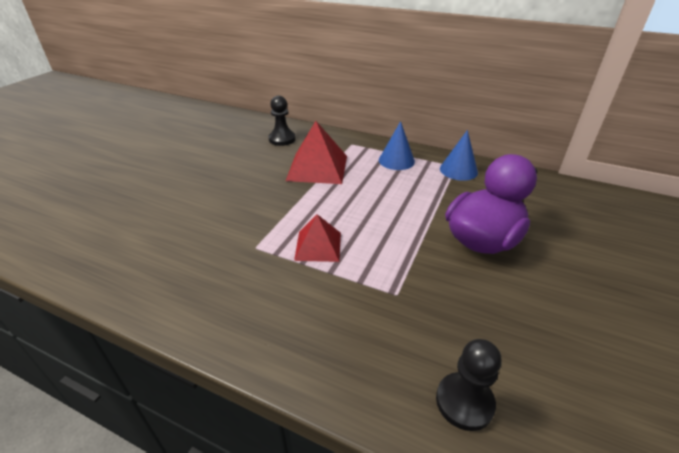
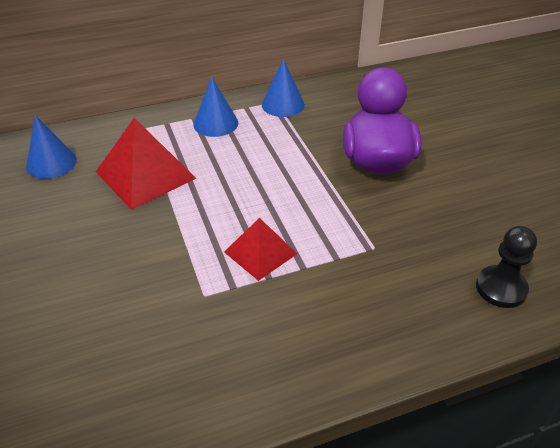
camera: 45 degrees left, 5 degrees up
(282, 139) = (51, 163): black pawn -> blue cone

